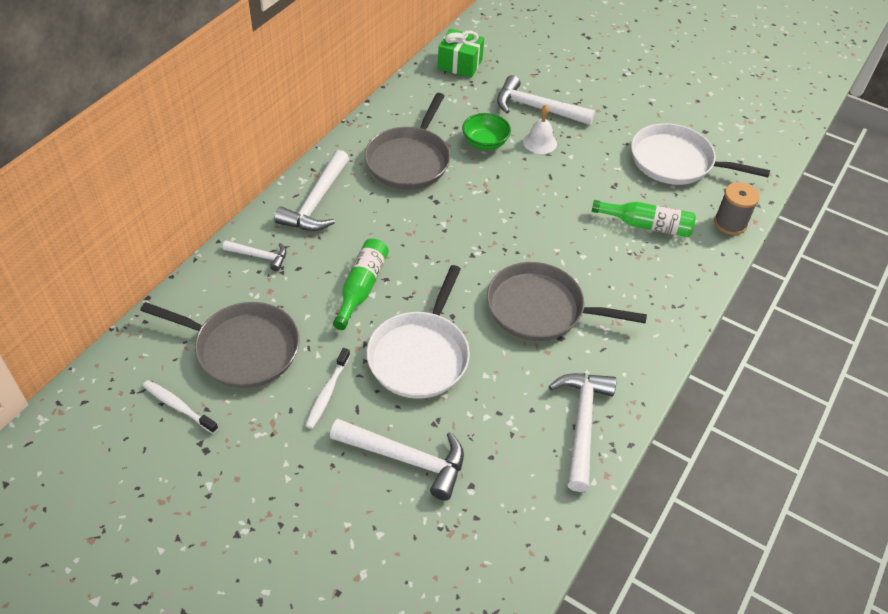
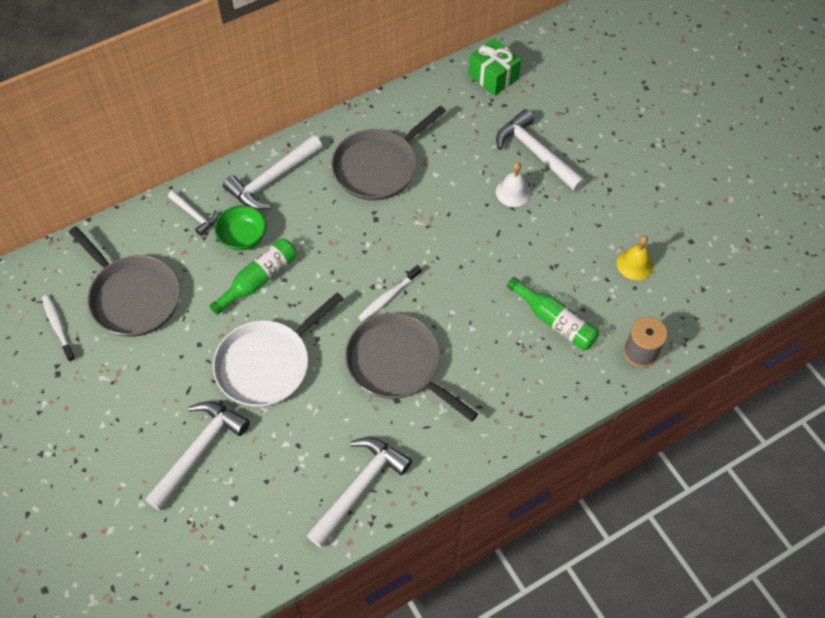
camera: 30 degrees right, 10 degrees up
(327, 393) = (174, 365): white toothbrush -> white toothbrush (388, 297)
(406, 459) = (199, 451): white hammer -> white hammer turned 105 degrees counterclockwise
(485, 143) = (460, 173): green bowl -> green bowl (243, 237)
(676, 161) = (635, 264): white pan -> yellow bell

